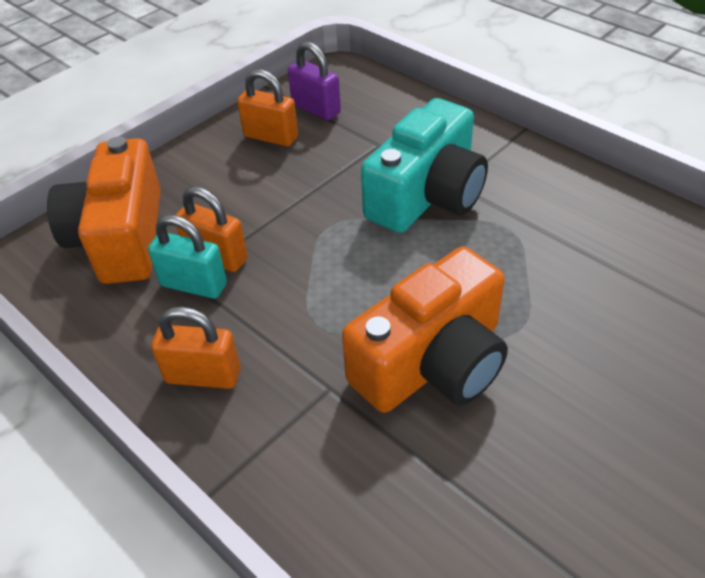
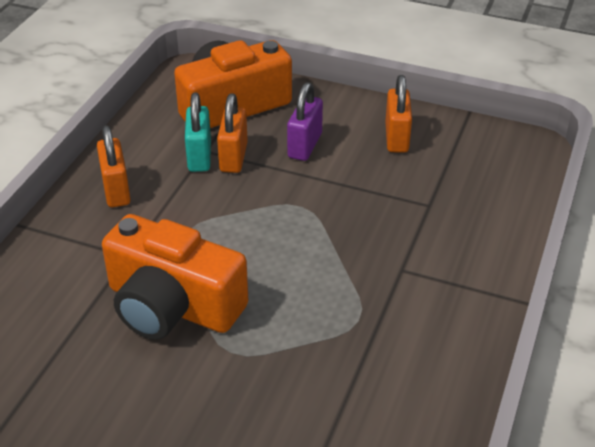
camera: 65 degrees right, 5 degrees down
(316, 109) = (456, 151): purple padlock -> purple padlock (305, 145)
(427, 195) = (374, 255): turquoise camera -> none

